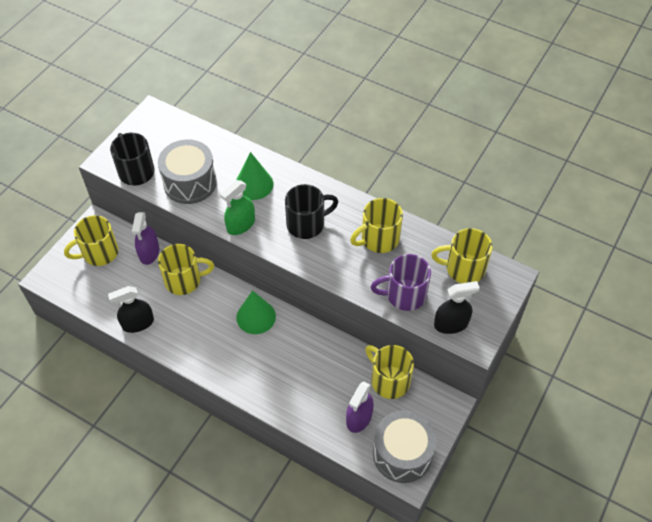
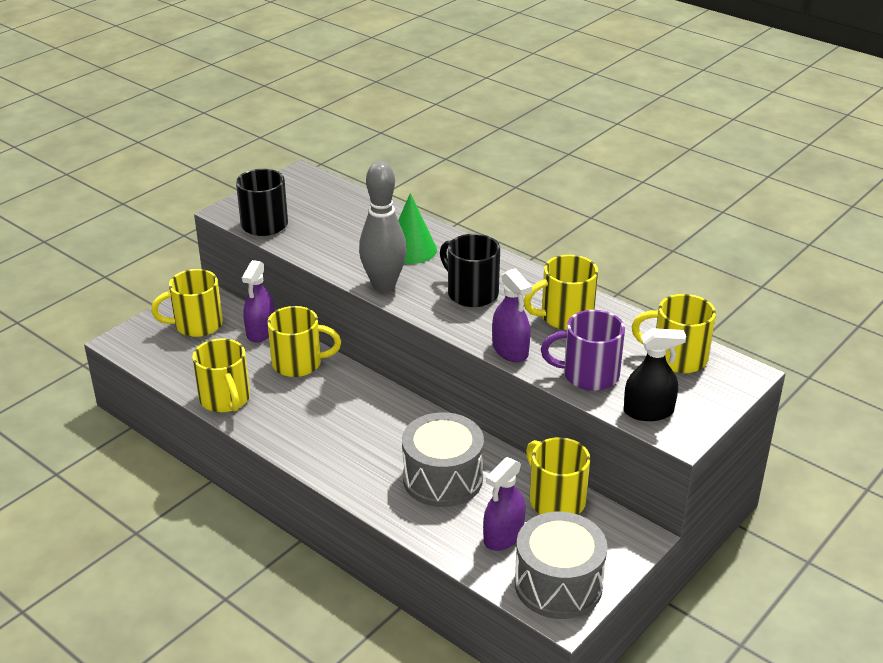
camera: 10 degrees right, 20 degrees down
(138, 323) = (225, 399): black spray bottle -> yellow mug
(190, 183) = (329, 240): grey drum -> grey drum (442, 478)
(241, 225) = (384, 285): green spray bottle -> grey bowling pin
(256, 316) = (385, 411): green cone -> none
(307, 224) = (471, 293): black mug -> black mug turned 120 degrees counterclockwise
(345, 278) = (510, 350): none -> purple spray bottle

